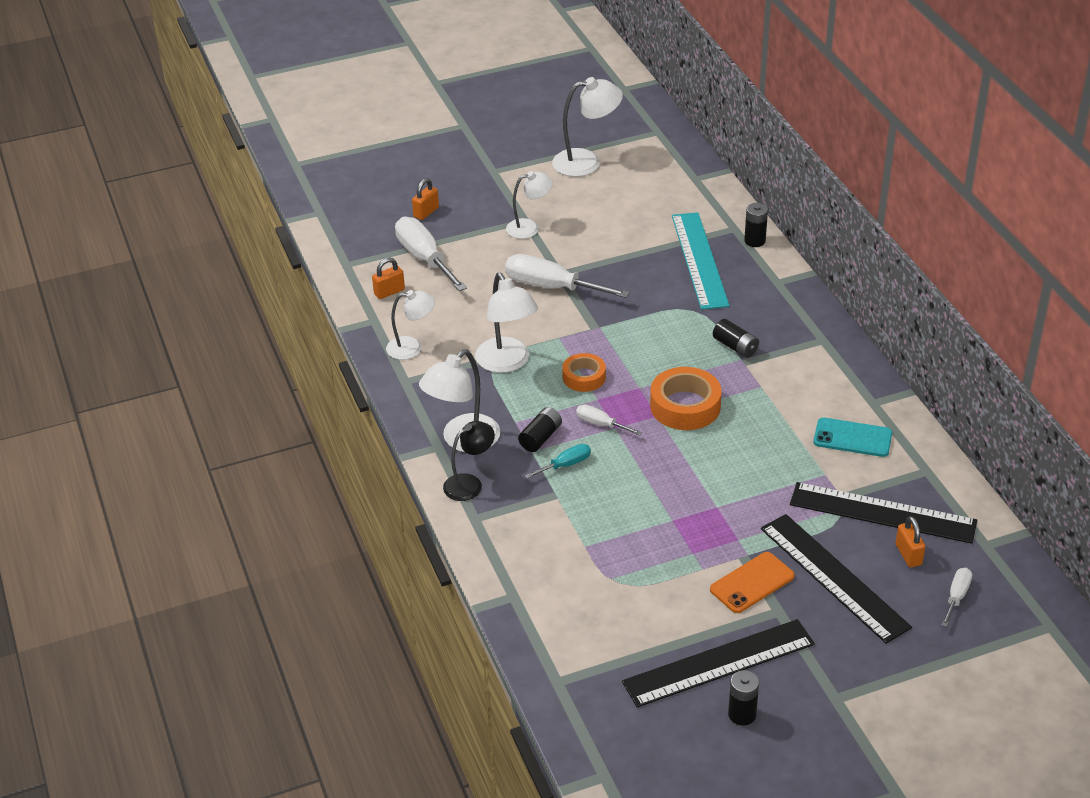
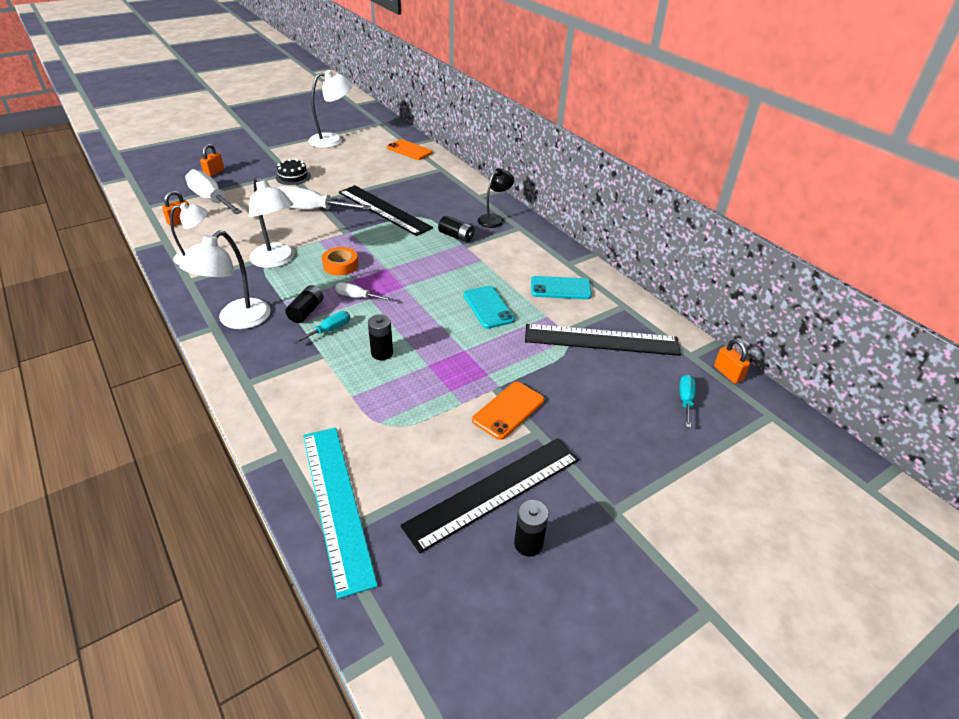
camera: 15 degrees left, 0 degrees up
(469, 484) = (242, 354): black lamp -> black lamp (494, 219)
(529, 227) = (293, 177): white lamp -> black cake
(685, 406) = (425, 278): orange tape -> none
(693, 189) = (409, 150): none -> orange phone
(699, 260) = (420, 187): turquoise ruler -> turquoise ruler (337, 504)
(754, 241) = (457, 174): black battery -> black battery (382, 353)
(755, 455) = (488, 307): none -> turquoise phone
(834, 577) = (578, 396): black ruler -> black ruler (384, 210)
(908, 555) = (633, 370): orange padlock -> orange padlock (727, 373)
(956, 597) = (685, 400): white screwdriver -> turquoise screwdriver

